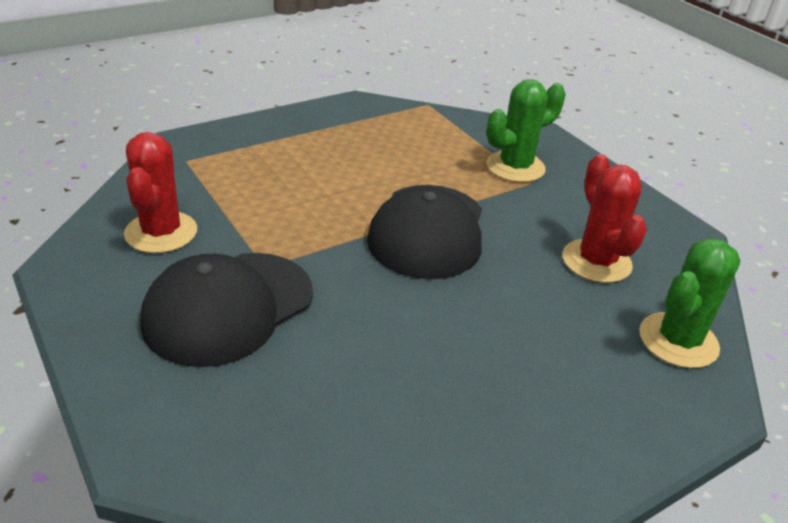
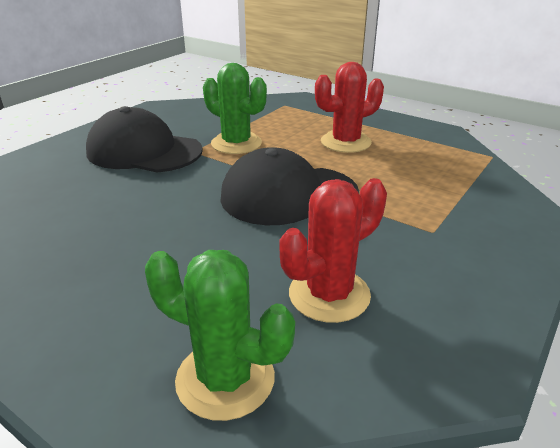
camera: 70 degrees right, 5 degrees down
(161, 232) = (203, 118): red cactus -> red cactus (345, 142)
(515, 167) = (448, 217): green cactus -> green cactus (236, 143)

